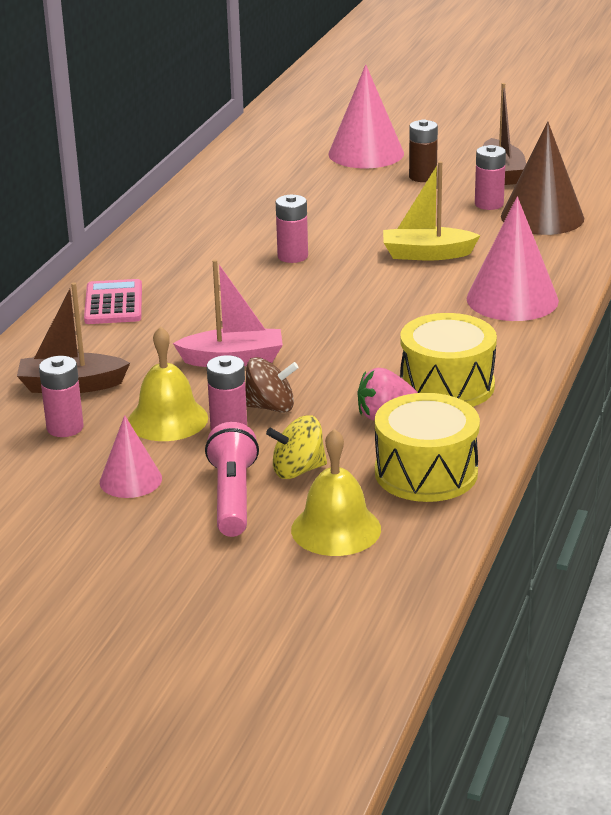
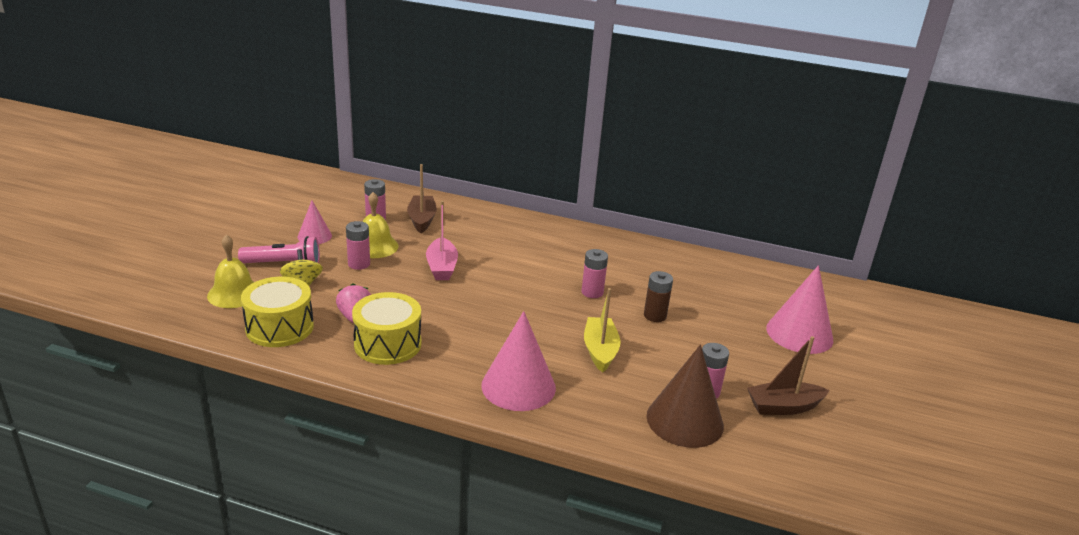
camera: 85 degrees right, 0 degrees up
(113, 303) = (521, 230): pink calculator -> none
(271, 407) = (379, 278): brown spinning top -> none
(422, 177) = (757, 360): brown battery -> brown battery (655, 316)

